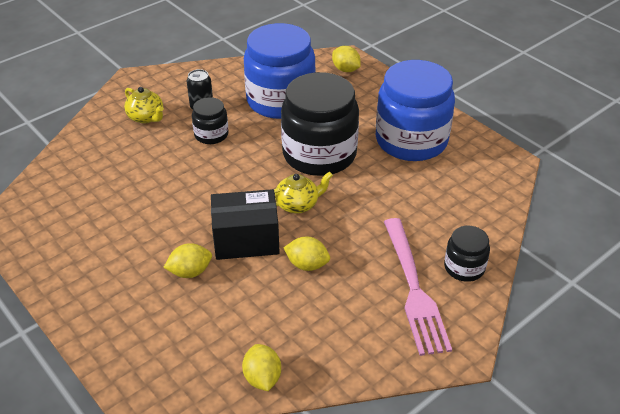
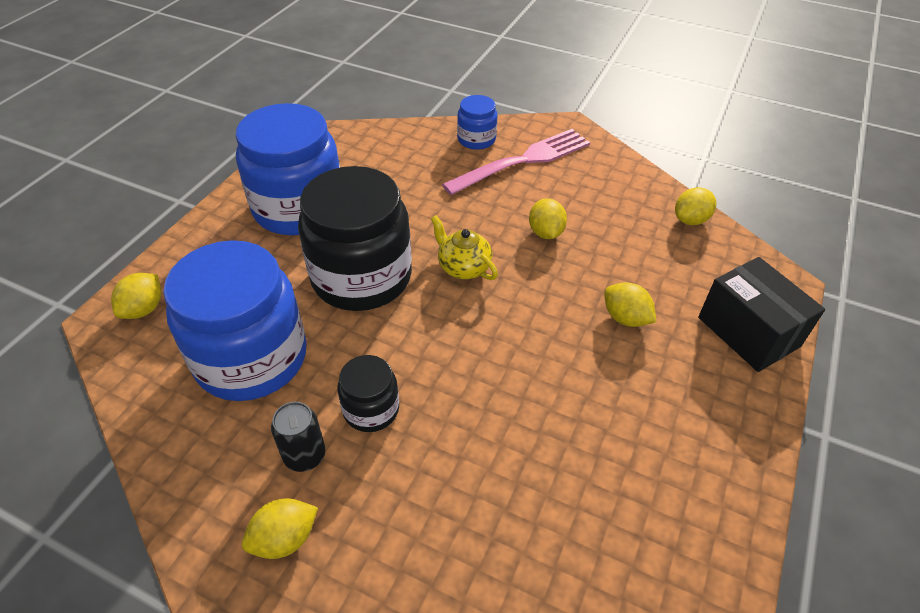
camera: 115 degrees left, 5 degrees up
(146, 117) = (363, 530): yellow teapot -> none
(163, 95) = (285, 539): none -> yellow lemon
(246, 240) = (546, 290): black box -> black box (748, 332)
(464, 267) = (476, 139): black jar -> blue jar

